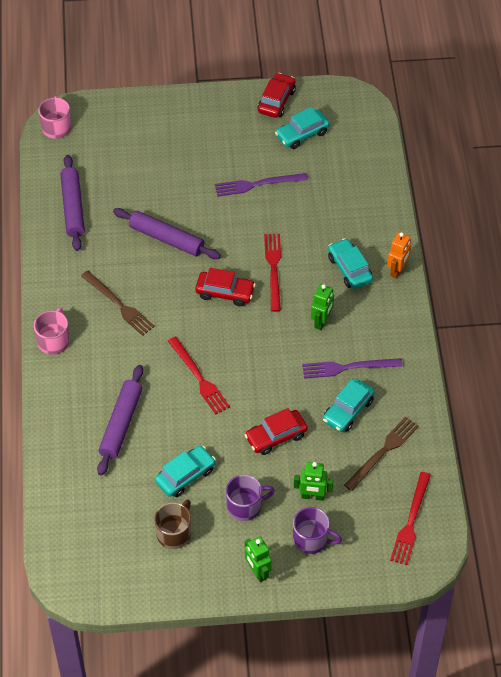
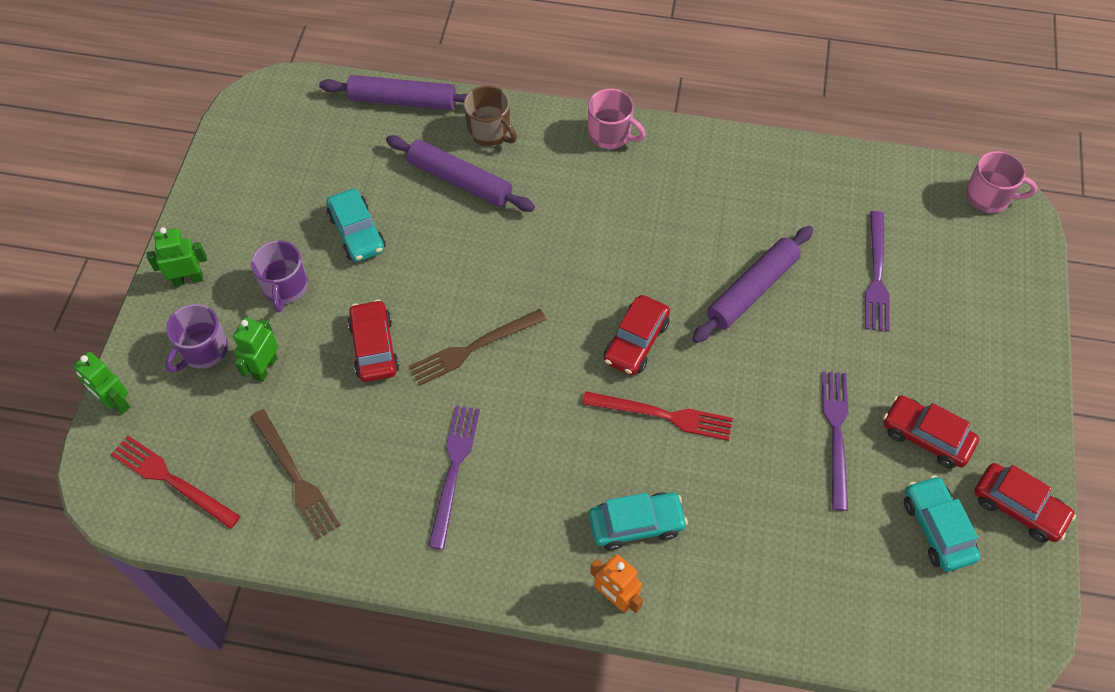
camera: 105 degrees right, 5 degrees up
(72, 207) = (832, 190): purple rolling pin -> purple rolling pin (402, 100)
(119, 305) = (649, 212): brown fork -> brown fork (474, 348)
(136, 177) = (876, 275): none -> purple fork
(174, 533) = (282, 205): brown mug -> brown mug (490, 132)
(199, 378) = (500, 279): red fork -> none
(245, 143) = (926, 437): none -> red car
(321, 321) = (547, 456): green robot -> green robot (116, 402)
(348, 410) = (381, 449): turquoise car -> none

